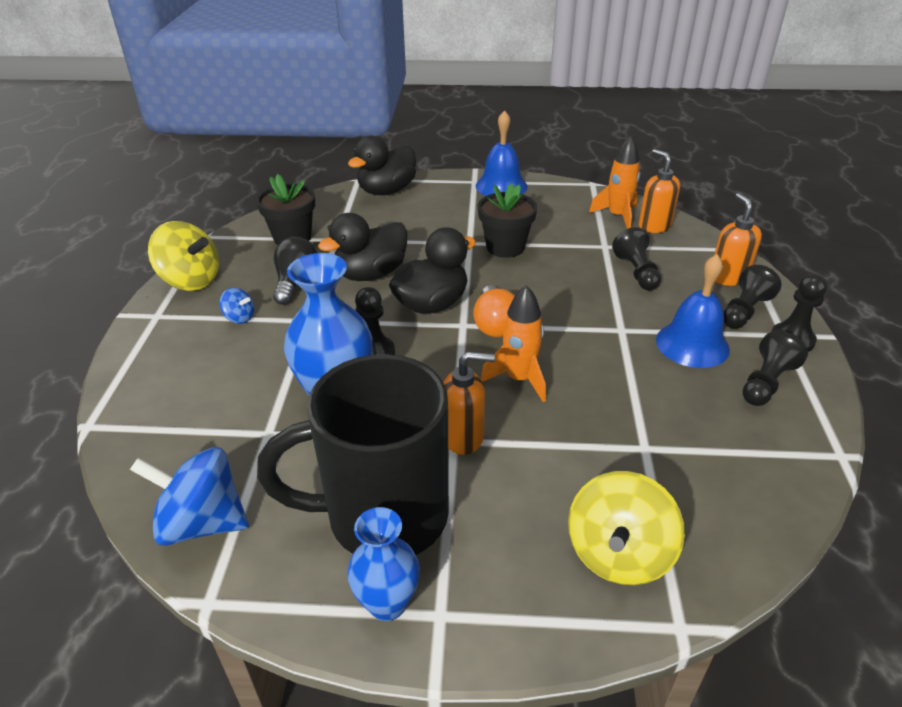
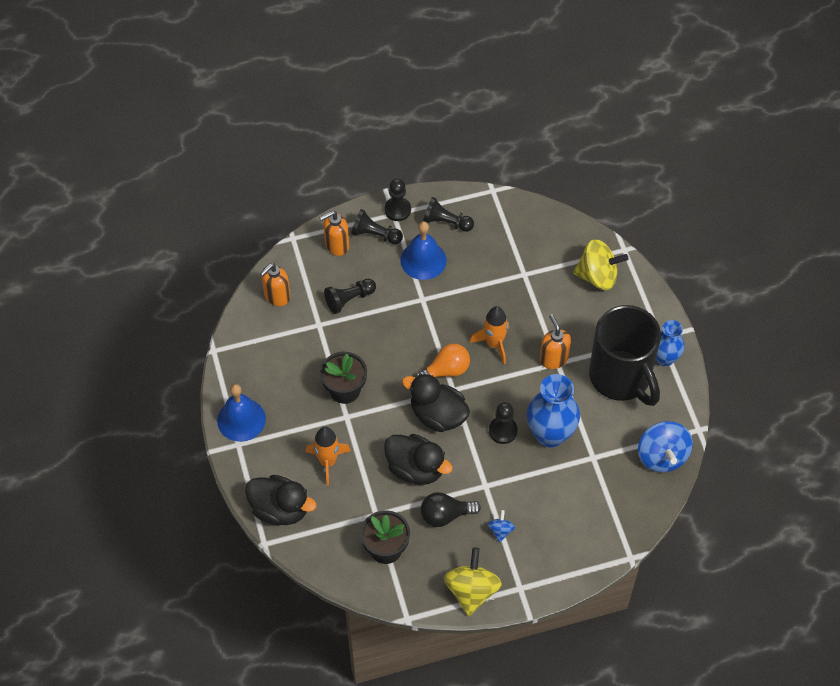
camera: 110 degrees left, 20 degrees up
(617, 216) = (269, 323): orange rocket -> orange rocket (328, 462)

